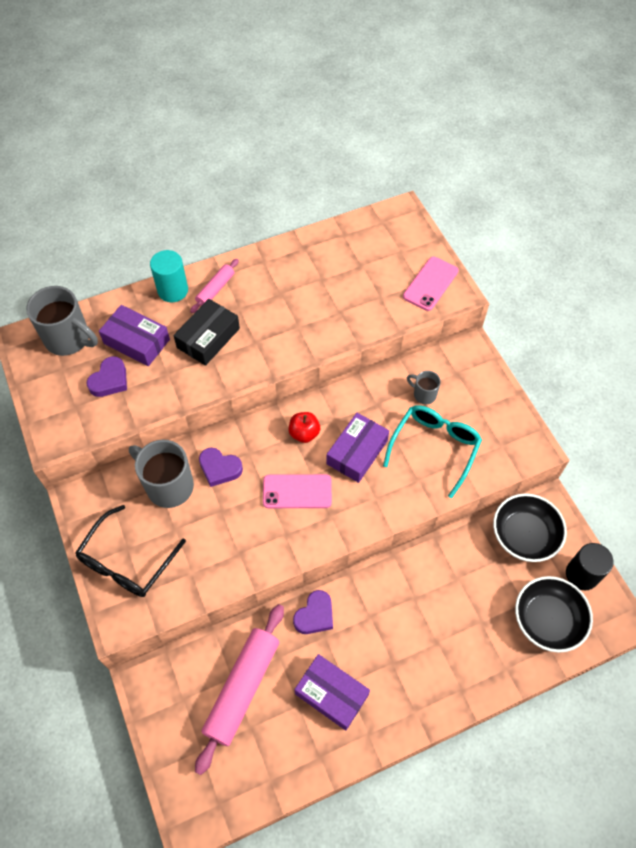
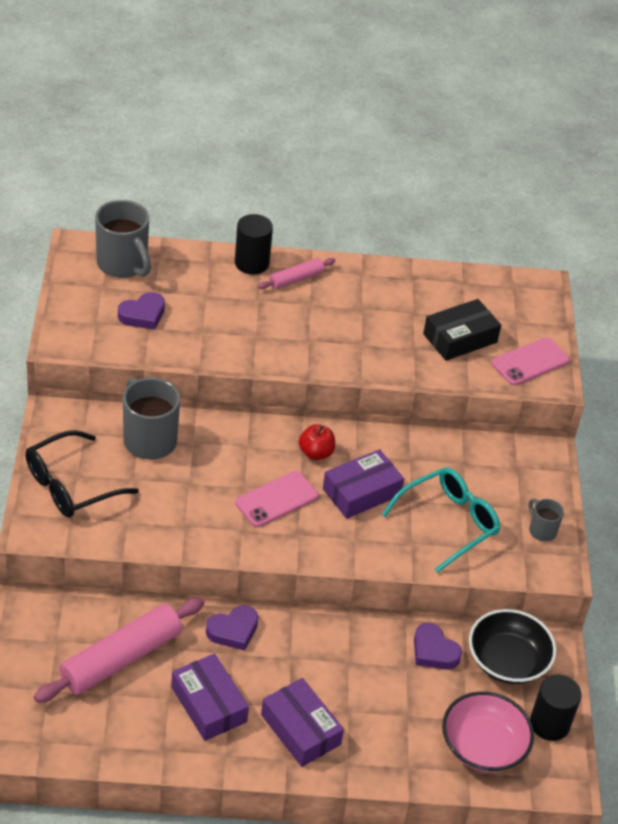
camera: 20 degrees right, 15 degrees down
(136, 341) = (189, 292): purple box -> purple box (300, 729)
(173, 290) = (252, 263): turquoise cylinder -> black cylinder
(208, 338) = (262, 318): black box -> black box (460, 338)
(219, 468) = (209, 447): purple heart -> purple heart (434, 651)
(297, 491) = (277, 499): pink phone -> pink phone turned 60 degrees counterclockwise
(423, 394) = (467, 471): grey mug -> grey mug (541, 530)
(547, 620) = (483, 746): black bowl -> pink bowl

